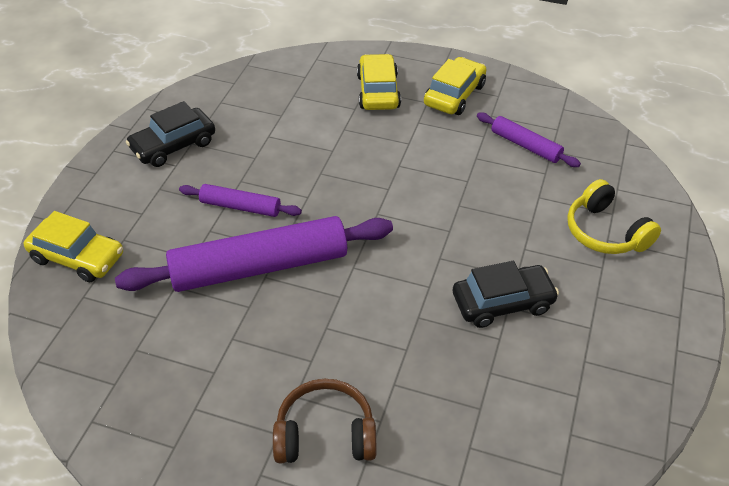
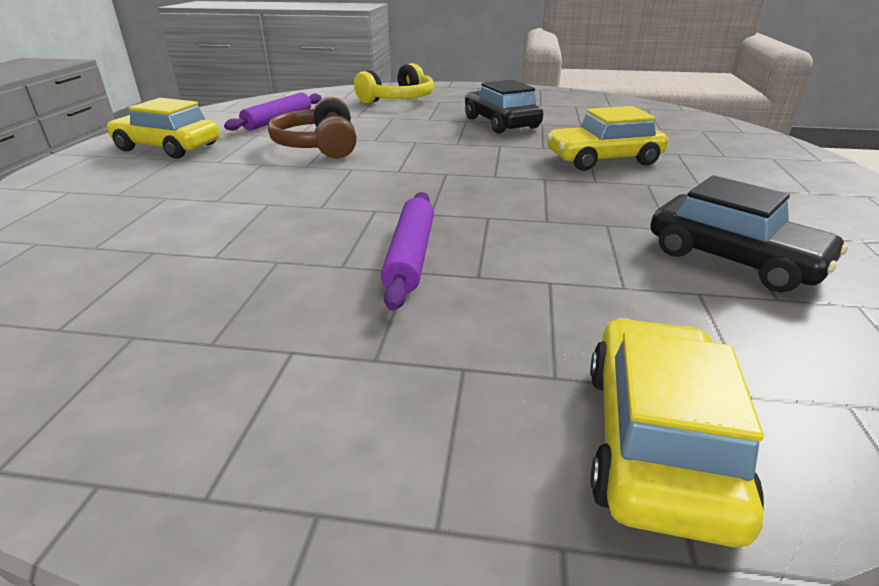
camera: 100 degrees left, 15 degrees down
(173, 145) = (214, 369): black car -> black car (734, 259)
(259, 267) = (532, 225): purple rolling pin -> none
(325, 434) = (723, 170): brown headphones -> brown headphones (319, 146)
(378, 91) = (130, 185): yellow car -> yellow car (603, 159)

